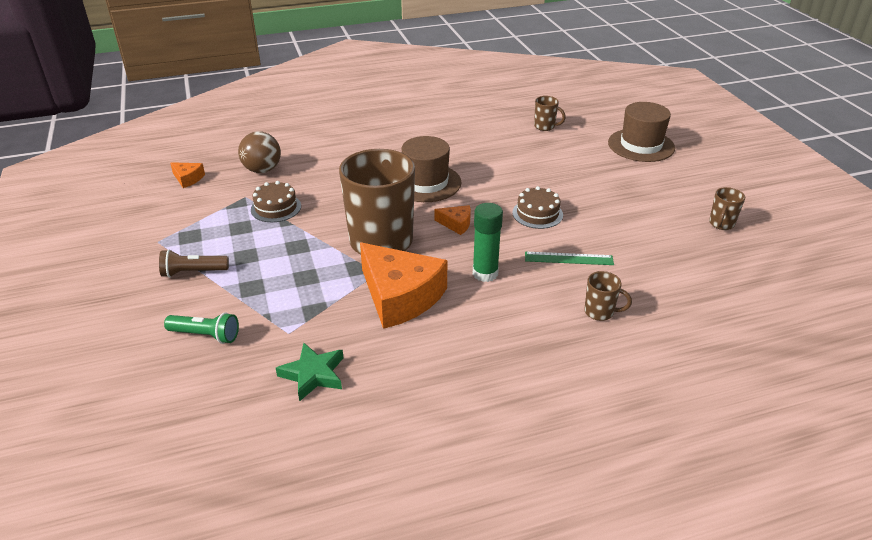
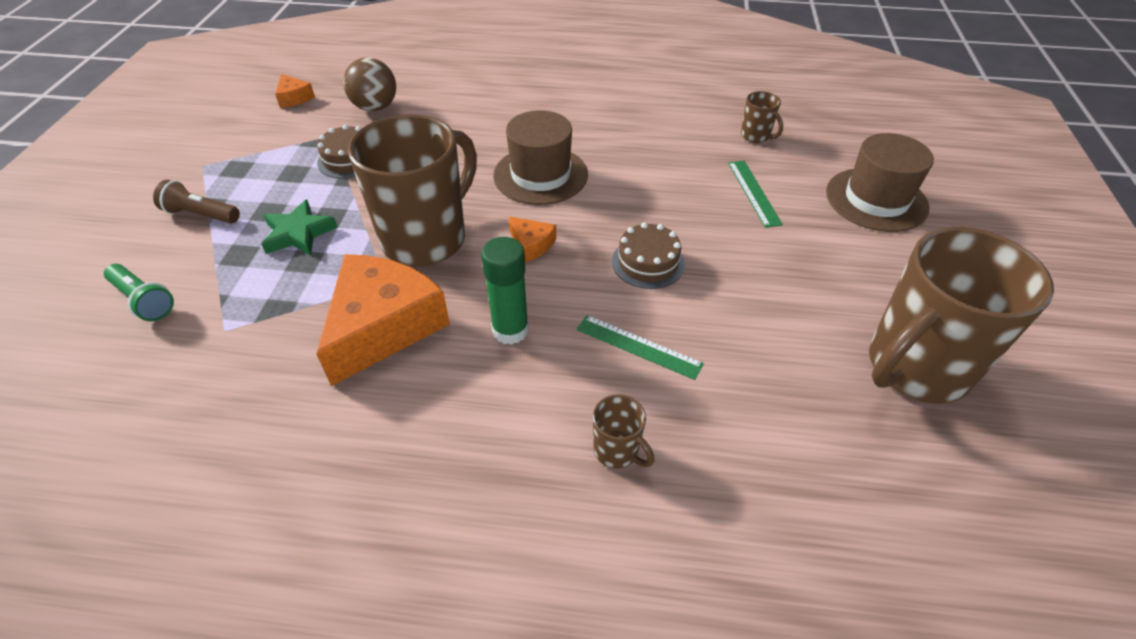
camera: 25 degrees right, 10 degrees up
(313, 374) = (200, 399): green star -> green star (298, 233)
(400, 296) = (383, 326): orange cheese -> orange cheese turned 135 degrees counterclockwise
(569, 159) = (753, 193): none -> green ruler
(721, 224) = (915, 368): brown mug -> brown mug, size x2.44

